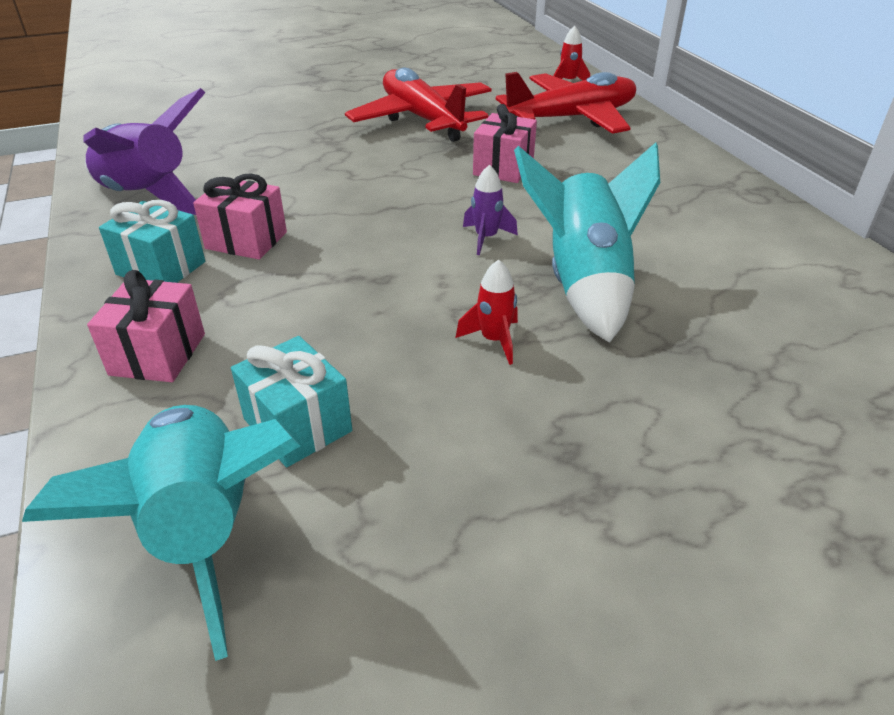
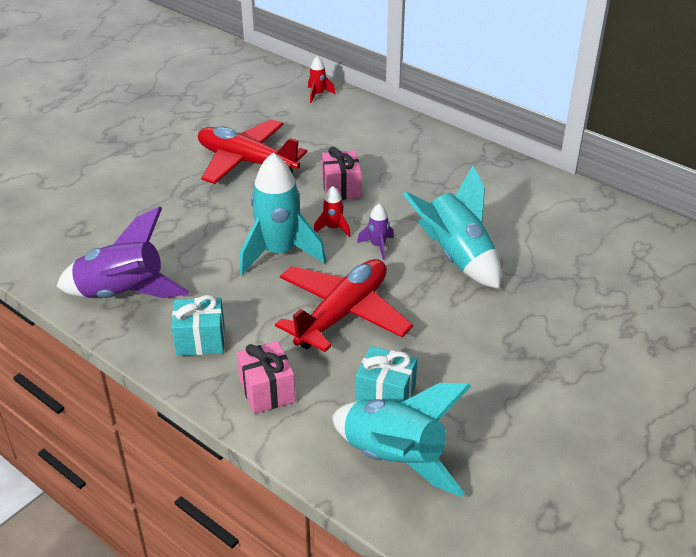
camera: 30 degrees left, 0 degrees up
(246, 240) = (233, 301): pink gift -> none
(357, 209) = (279, 253): none -> turquoise rocket
(494, 340) = (439, 310): red rocket -> red rocket (333, 228)
(571, 118) = (348, 130): red plane -> red plane (342, 314)

